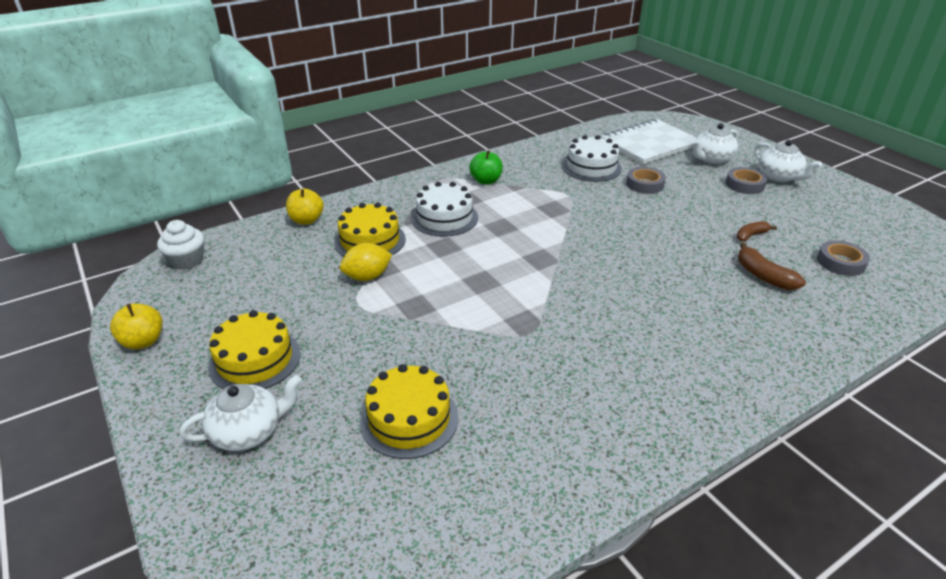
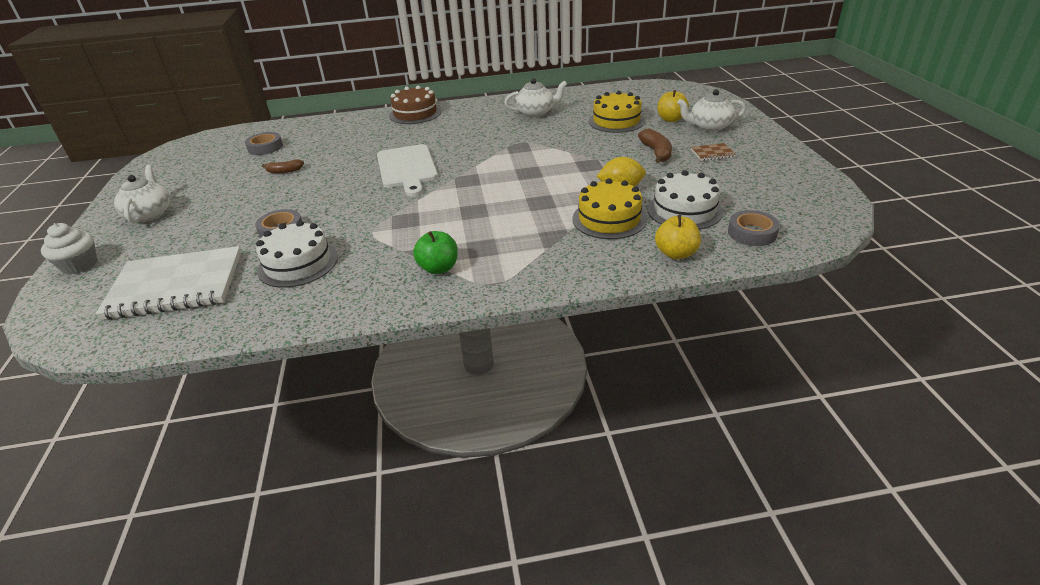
camera: 155 degrees left, 0 degrees up
(143, 341) = (805, 173): yellow apple -> yellow apple (671, 119)
(187, 260) = (804, 229): white cupcake -> white cupcake (79, 265)
(255, 360) = (712, 153): yellow cake -> brown notebook
(444, 218) = (521, 229): white cake -> white cake (684, 210)
(625, 263) = (407, 168): none -> white cutting board
(711, 159) = (160, 247): white teapot -> white teapot (536, 113)
(744, 184) = (196, 212): grey tape -> grey tape (752, 233)
(758, 374) = (415, 113): none -> brown cake
(763, 276) = (329, 148): brown banana -> brown banana (656, 152)

